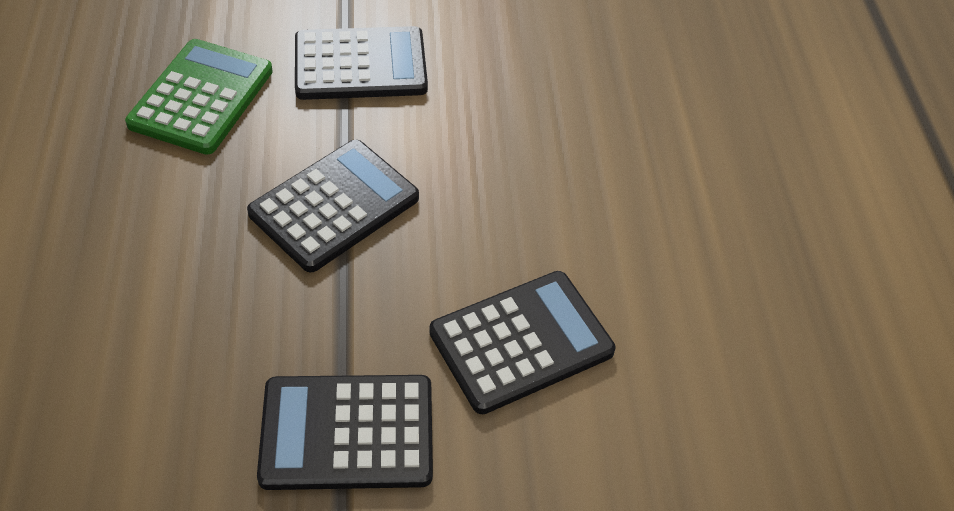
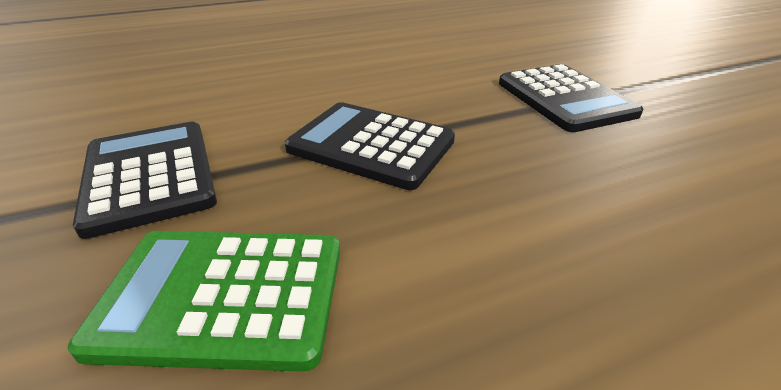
camera: 105 degrees left, 15 degrees down
(521, 342) = (440, 64): black calculator -> none

